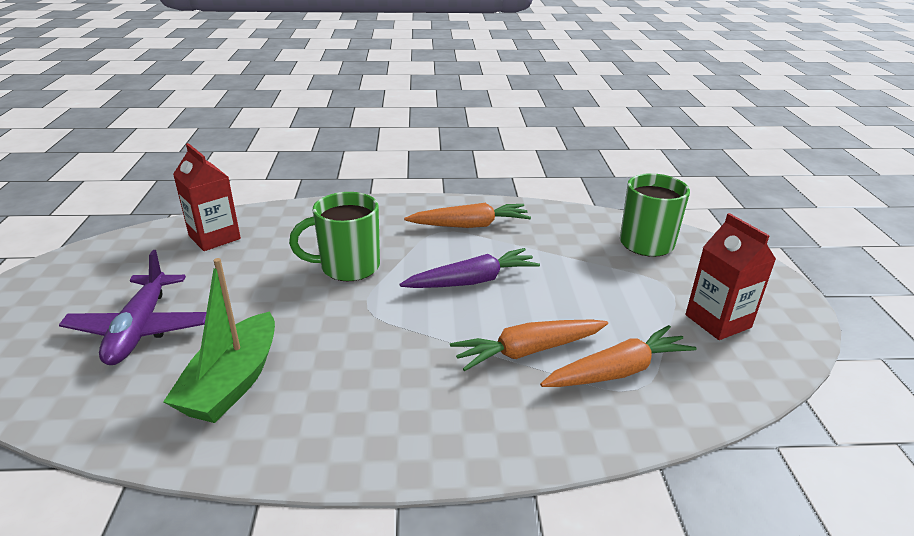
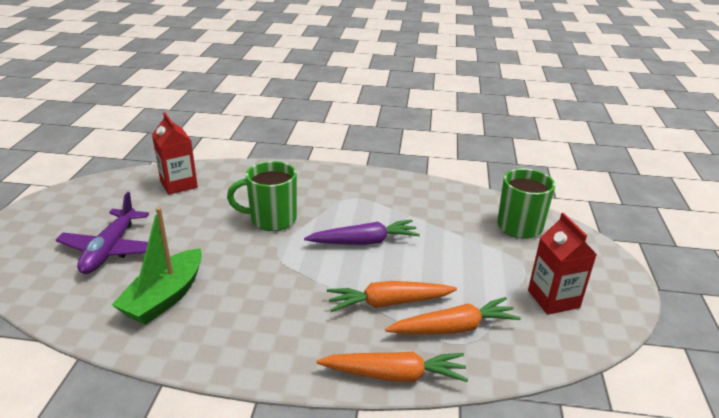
camera: 10 degrees right, 0 degrees up
(469, 225) = (377, 195): orange carrot -> orange carrot (394, 375)

